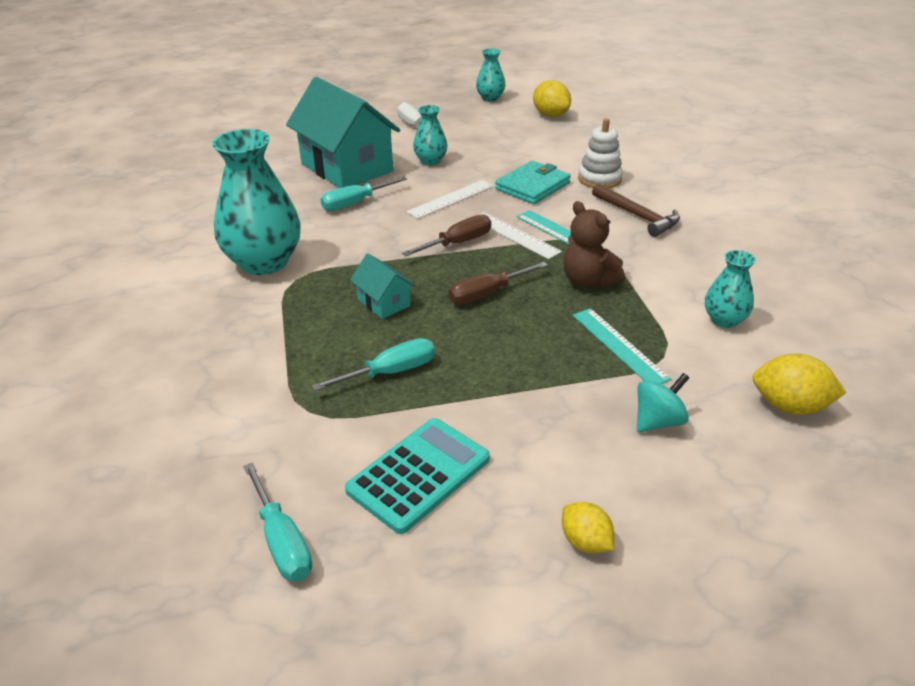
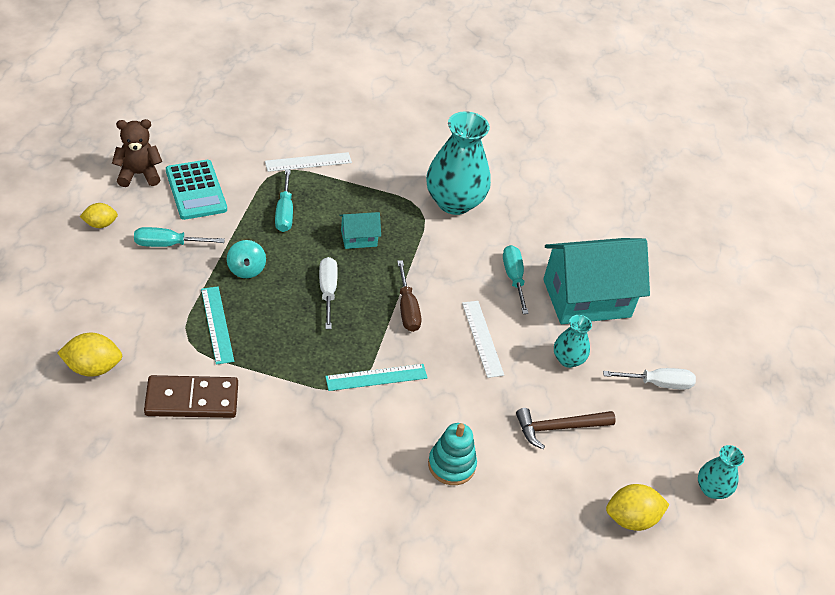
camera: 110 degrees right, 10 degrees up
(282, 541) = (198, 135): turquoise screwdriver -> turquoise screwdriver (168, 244)
(487, 294) = (327, 291): brown screwdriver -> white screwdriver
(514, 235) = (394, 348): white ruler -> white ruler (308, 162)
(532, 186) = (470, 406): turquoise wallet -> none
(588, 281) = (299, 354): brown teddy bear -> brown teddy bear (139, 174)
(599, 179) = (451, 465): white stacking toy -> turquoise stacking toy
(619, 346) = (217, 324): turquoise ruler -> turquoise ruler turned 75 degrees clockwise
(637, 216) = (365, 447): brown hammer -> brown hammer (558, 428)
(658, 421) = (141, 299): turquoise spinning top -> turquoise spinning top (246, 269)
(724, 320) = (192, 399): turquoise vase -> brown domino
(789, 406) = (93, 367): yellow lemon -> yellow lemon turned 45 degrees clockwise

